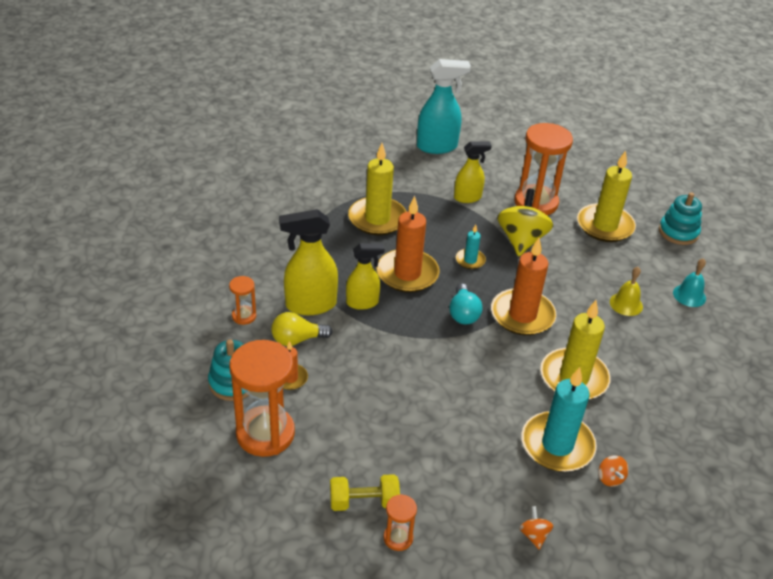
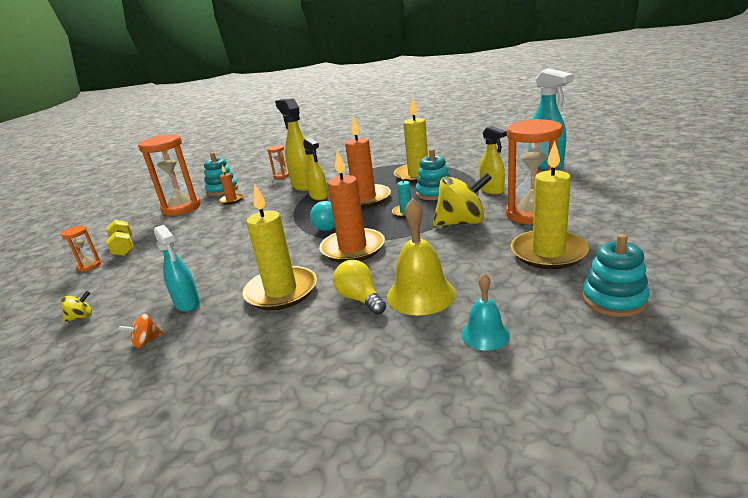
camera: 75 degrees right, 15 degrees down
(297, 339) = (268, 192): yellow light bulb -> yellow light bulb (360, 299)
(439, 228) = (434, 193): none -> turquoise stacking toy
(534, 535) = (81, 317): orange spinning top -> yellow spinning top
(557, 445) = (187, 303): turquoise candle -> turquoise spray bottle
(626, 304) = (421, 294): yellow bell -> yellow bell, size x1.67

